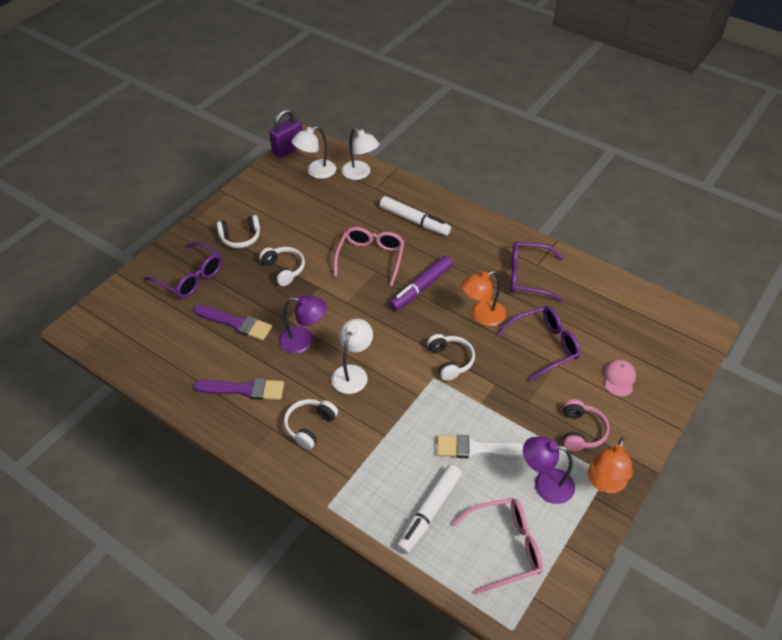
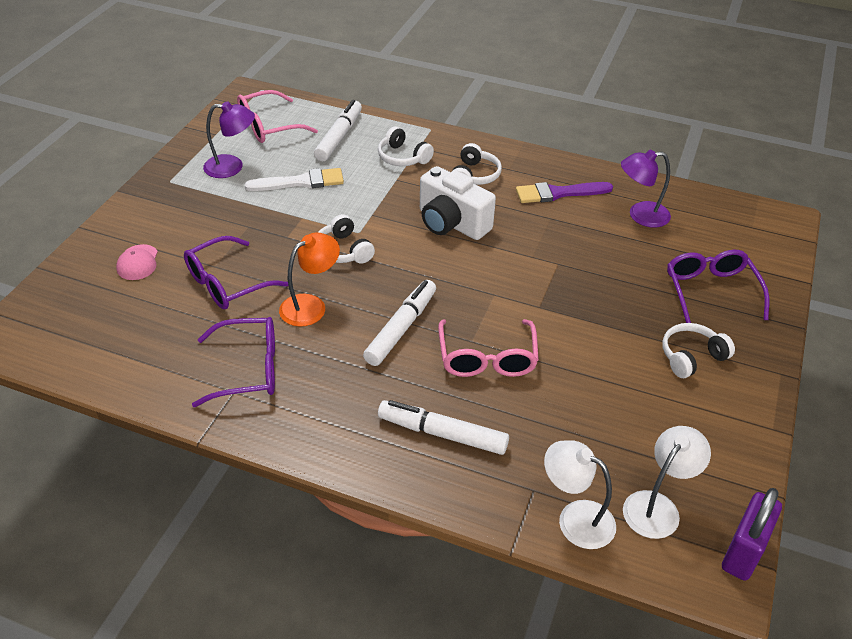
camera: 165 degrees right, 5 degrees down
(191, 278) = (710, 291): purple glasses -> purple glasses turned 60 degrees clockwise
(236, 323) = (613, 250): purple brush -> none
(284, 269) = (599, 322): white headphones -> white headphones (402, 157)
(303, 341) = (523, 244): purple lamp -> purple lamp (640, 215)
(352, 373) = (451, 223): white lamp -> white camera
(421, 287) = (401, 328): purple marker -> white marker
(581, 431) = (191, 209): pink headphones -> none
(605, 483) = (172, 175): orange lamp -> none

